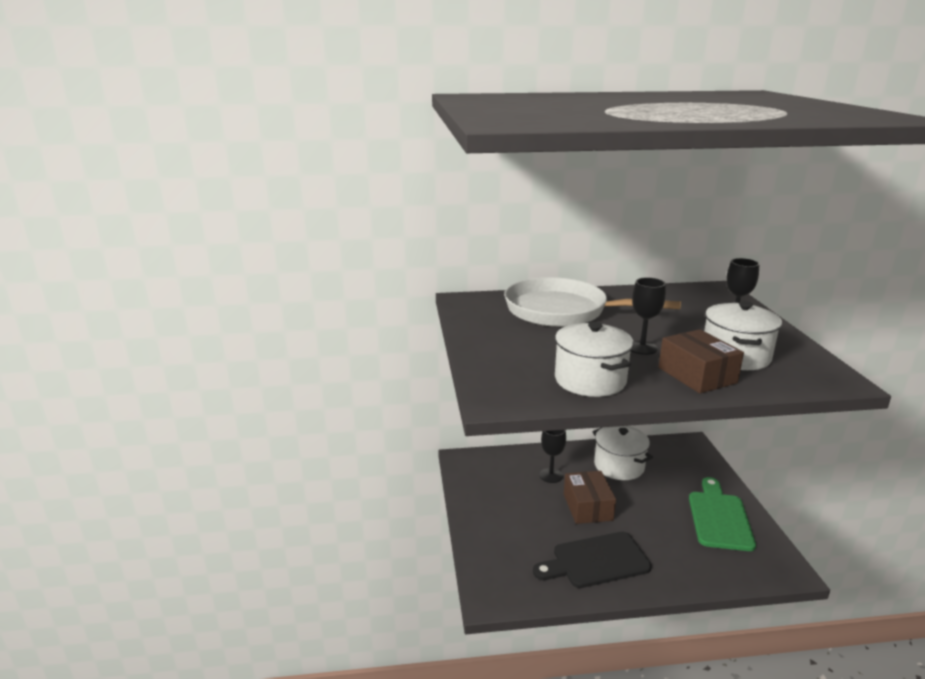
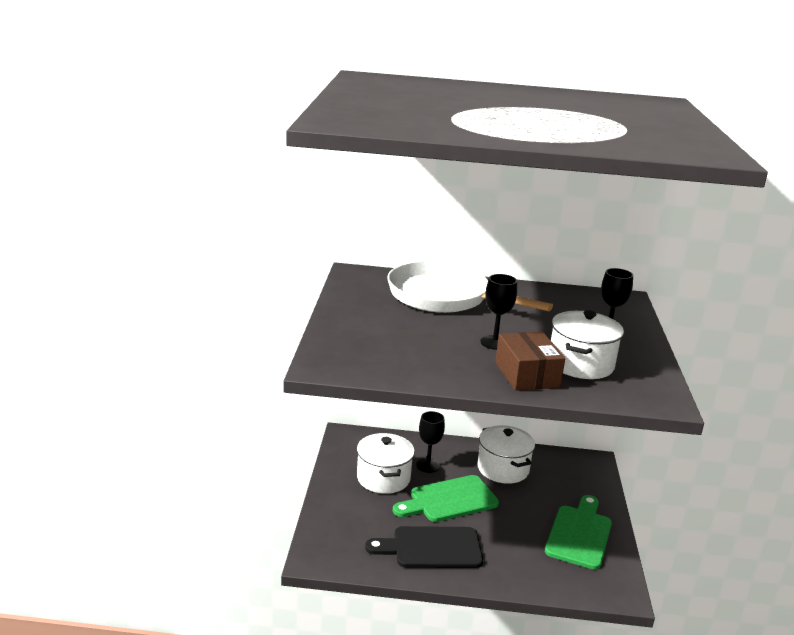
camera: 10 degrees right, 0 degrees up
(587, 507) = (449, 500): brown box -> green cutting board
(590, 380) = (421, 363): white pot -> white pot (383, 478)

